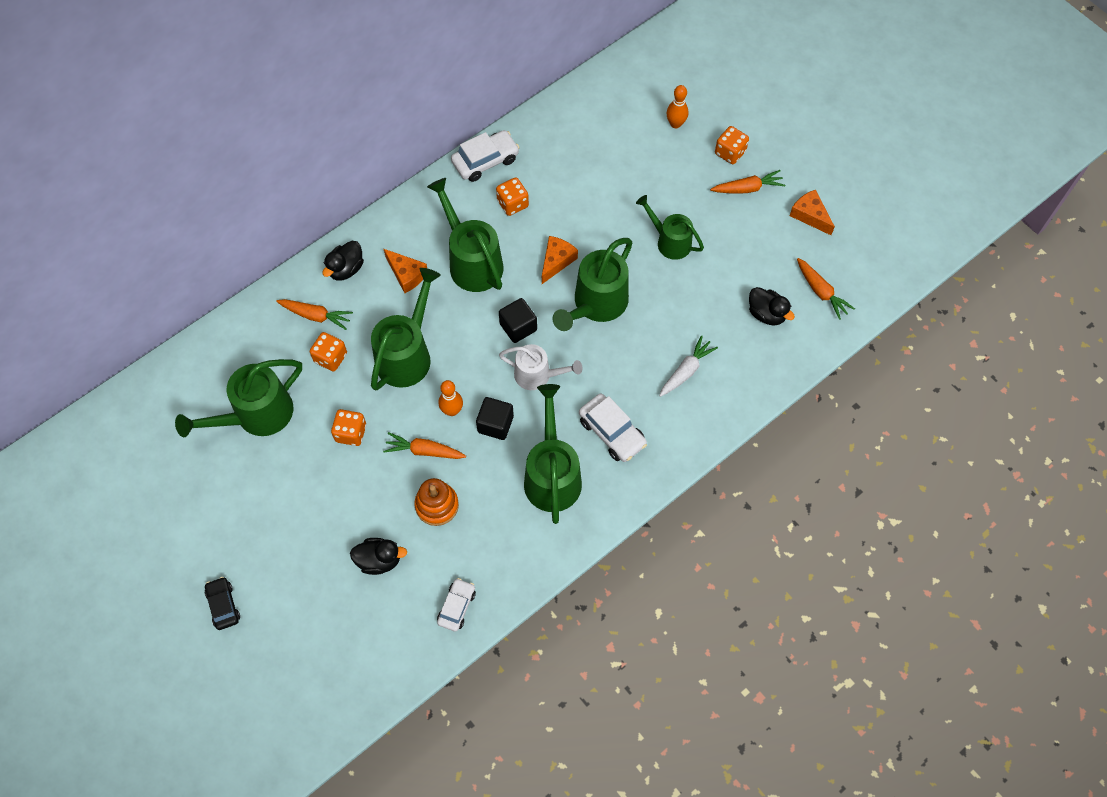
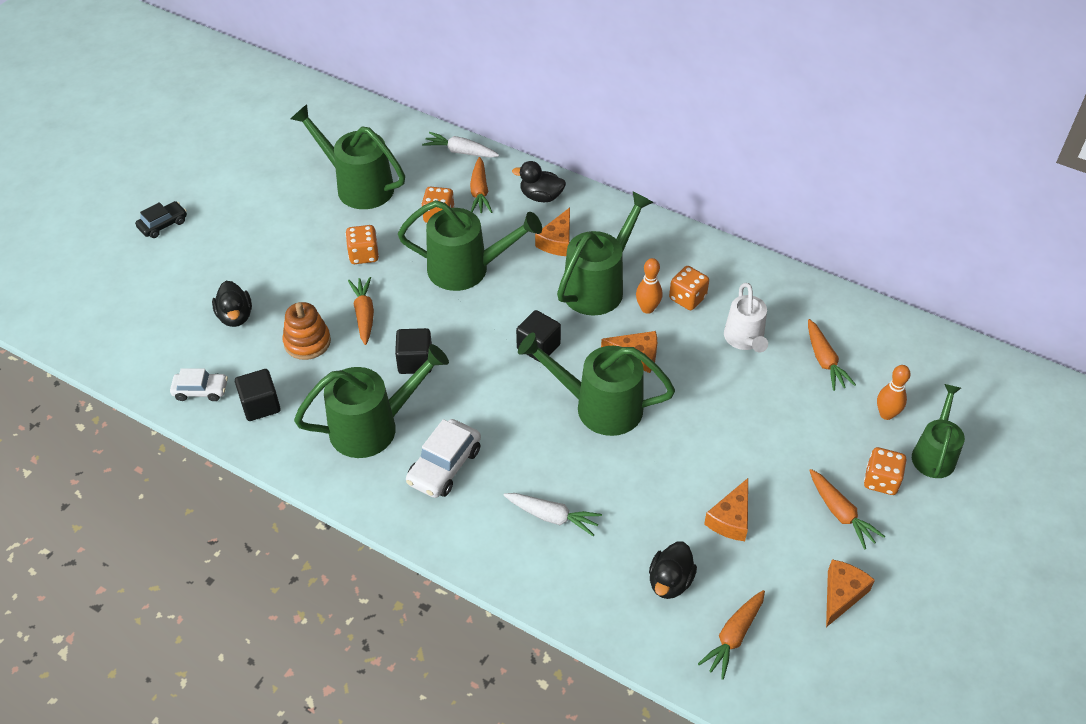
camera: 70 degrees right, 15 degrees down
(254, 315) = (461, 152): none -> white carrot
(452, 410) = (417, 322): orange bowling pin -> orange bowling pin (647, 308)
(485, 161) = (727, 261): white car -> none
(493, 559) = (260, 405): none -> black cube
(538, 375) = (487, 380): white watering can -> white watering can (745, 340)
(612, 140) = (824, 360): none -> orange carrot
(669, 241) = (718, 452): green watering can -> green watering can (934, 453)
(728, 256) = (731, 519): none -> orange cheese

